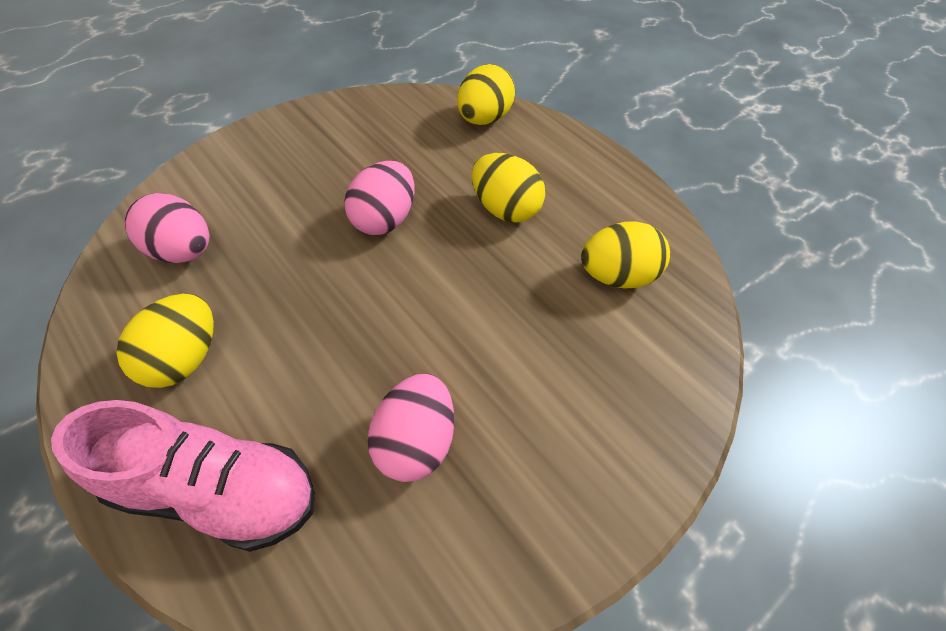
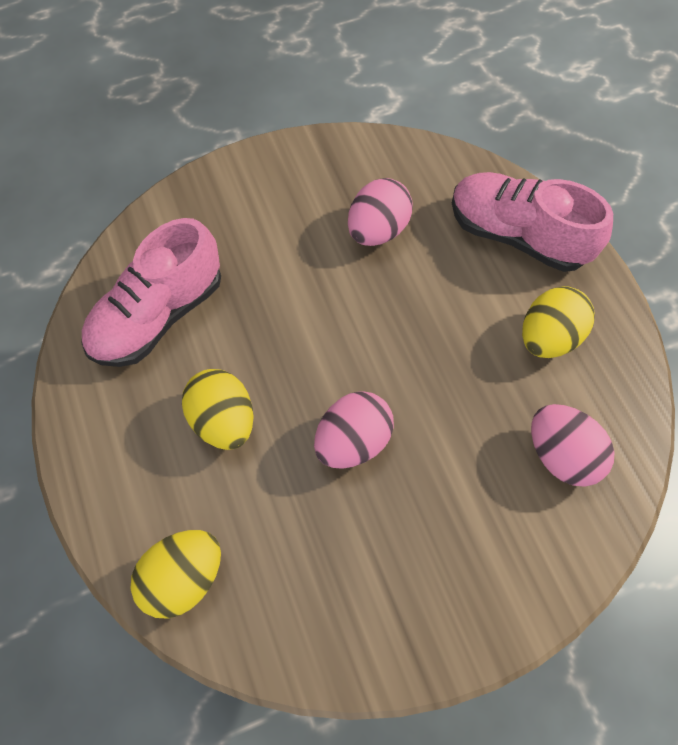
camera: 160 degrees left, 10 degrees up
(617, 276) = (158, 315): yellow egg -> pink shoe

